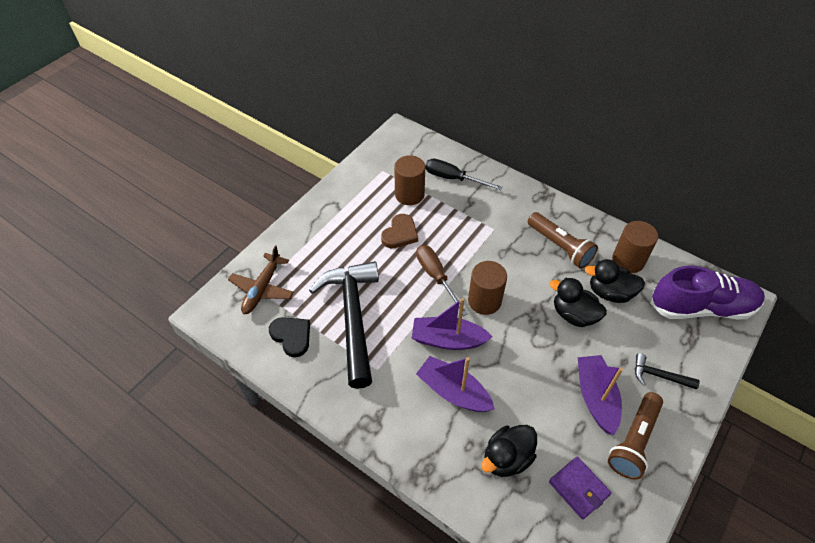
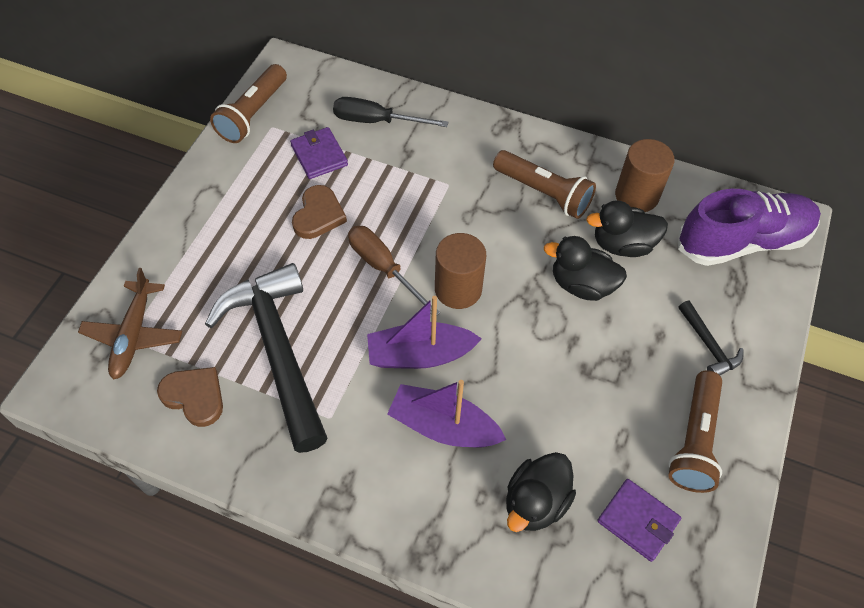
camera: 15 degrees left, 5 degrees up
(292, 336) = (194, 396): black heart -> brown heart
(371, 160) = (253, 114): none -> brown flashlight
(409, 194) = (319, 155): brown cylinder -> purple wallet
(595, 397) = (634, 392): purple boat -> none
(659, 376) = (708, 345): black hammer -> black hammer turned 120 degrees counterclockwise

